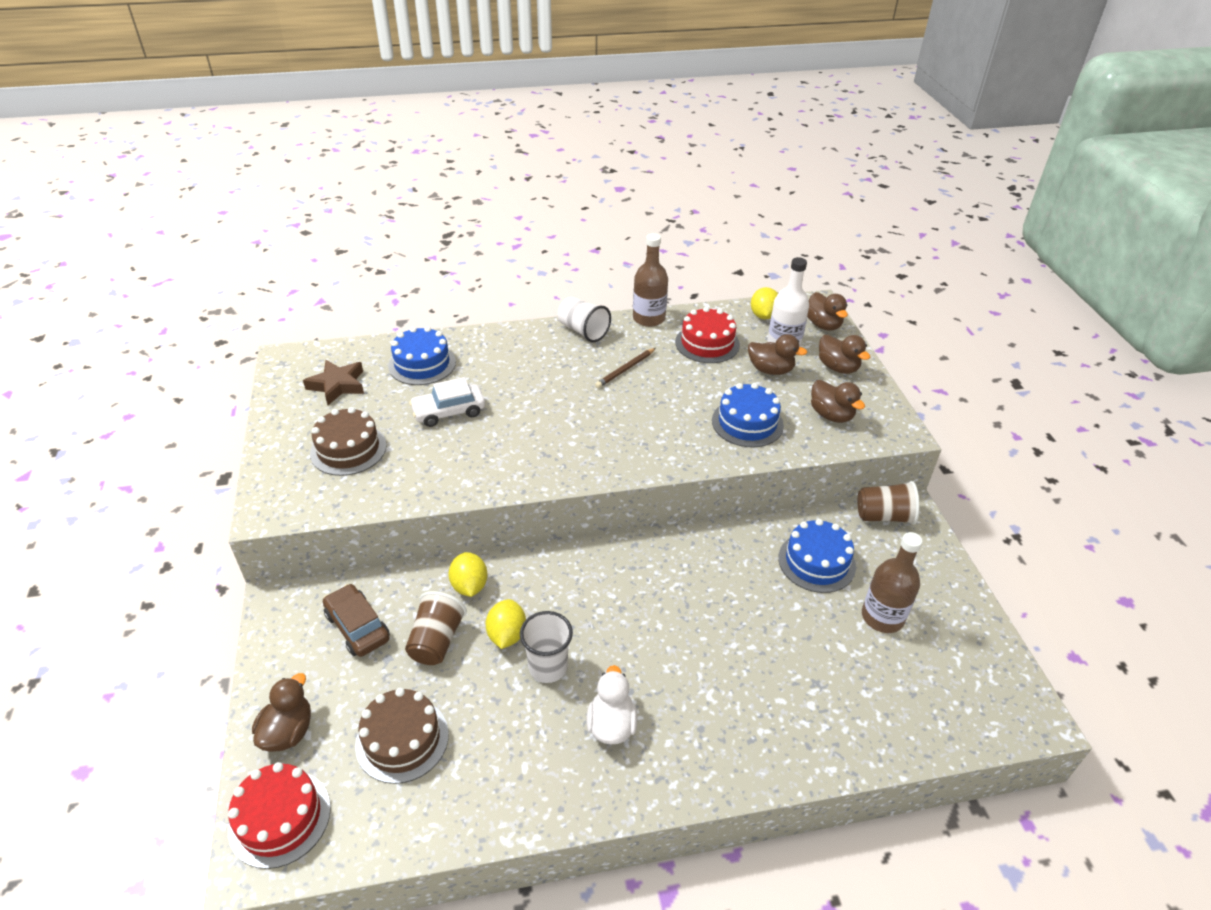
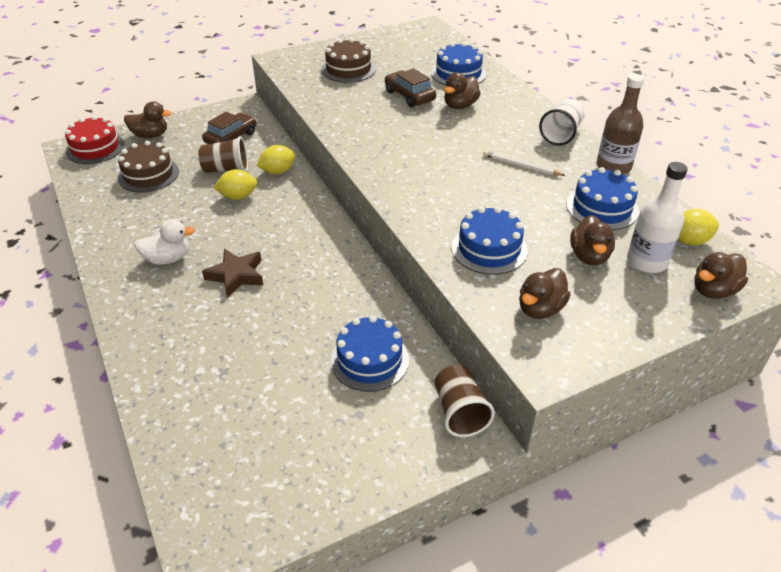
camera: 75 degrees right, 0 degrees up
(337, 385) = (412, 50): brown star -> brown star (236, 275)
(449, 412) = (409, 96): white car -> brown car
(548, 667) = (213, 220): white cup -> none
(625, 369) = (521, 166): brown pencil -> white pencil
(707, 343) = (602, 208): red cake -> blue cake
(838, 367) = (634, 308): brown duck -> brown duck (460, 106)
(882, 617) = (312, 416): brown bottle -> none

